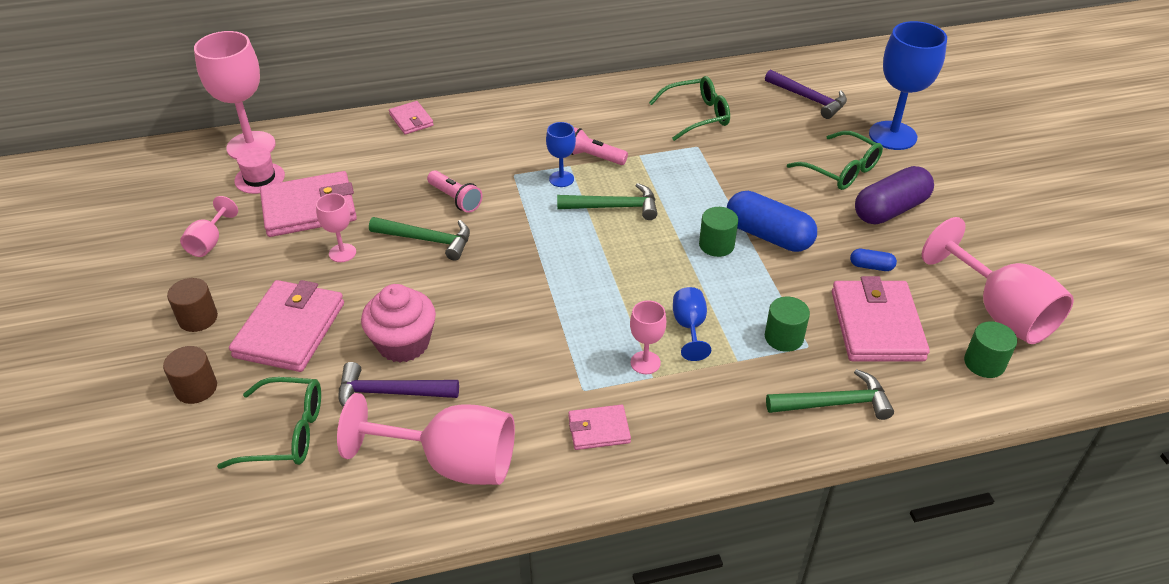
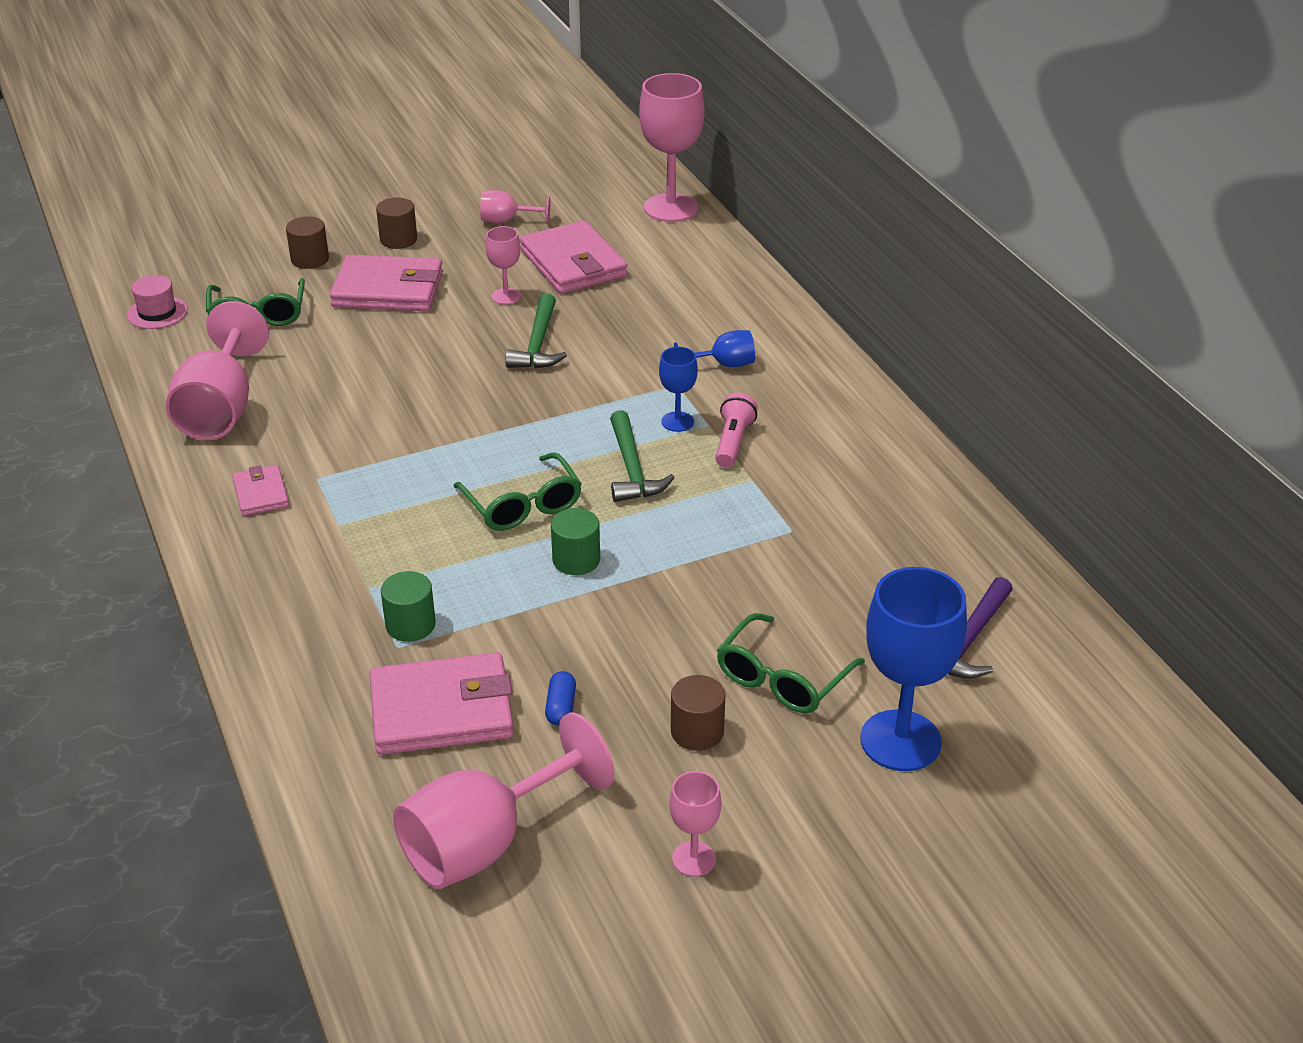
camera: 80 degrees right, 5 degrees down
(259, 178) = (616, 225): pink hat -> pink hat (157, 312)
(390, 393) = (308, 360): purple hammer -> none
(403, 343) = (375, 356): pink cupcake -> none
(411, 120) = (760, 296): pink wallet -> none
(455, 199) = (615, 351): pink flashlight -> none
(645, 362) = (359, 517): pink goblet -> pink goblet (694, 859)
(689, 327) = (420, 546): blue goblet -> blue goblet (724, 365)
(697, 115) = (869, 525): green glasses -> green glasses (523, 505)
(768, 236) = (606, 606): blue capsule -> none
(834, 403) = (302, 670): green hammer -> none
(890, 210) = (697, 731): purple capsule -> brown cylinder
(984, 363) = (379, 816): green cylinder -> none

